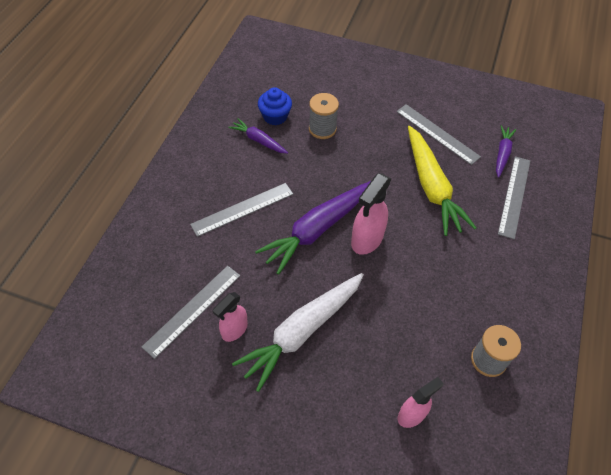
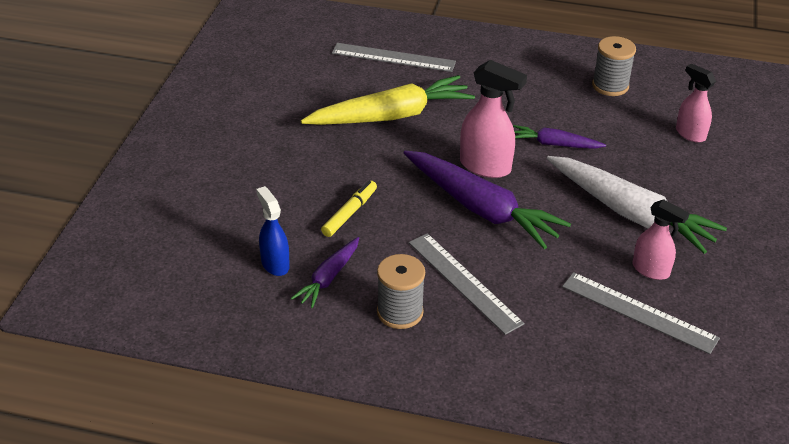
camera: 95 degrees left, 15 degrees down
(275, 116) = (275, 264): blue cupcake -> blue spray bottle
(319, 154) = (349, 213): none -> yellow marker
(322, 129) = (298, 212): grey spool -> grey spool (400, 312)
(437, 134) = (298, 109): grey ruler -> none
(502, 154) = (328, 62): purple carrot -> purple carrot (554, 144)

